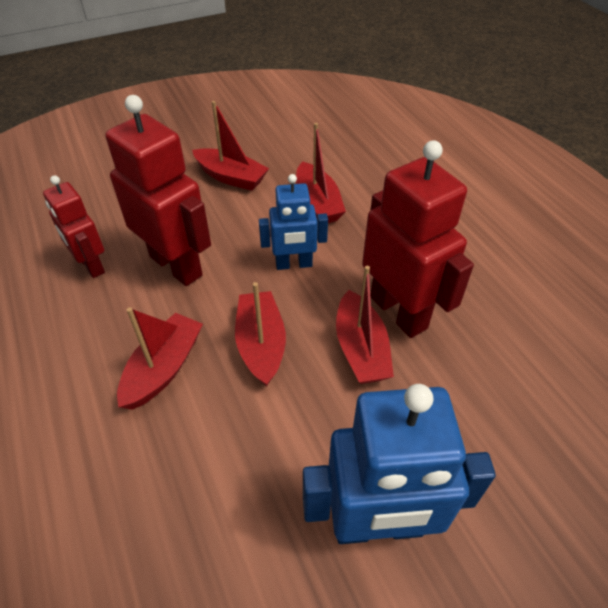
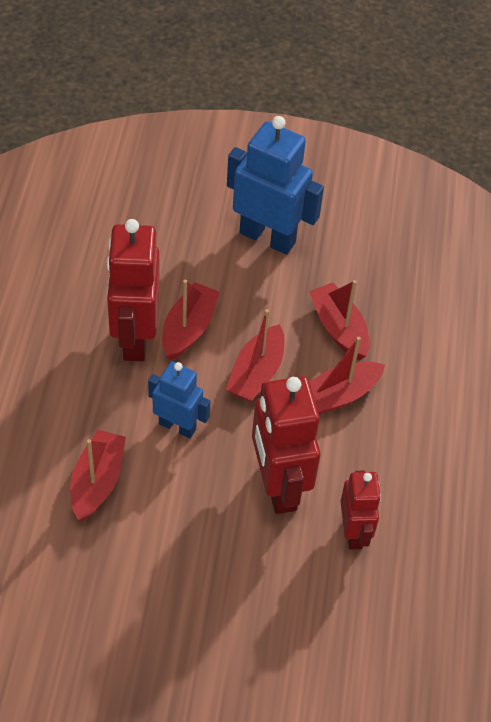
camera: 150 degrees left, 5 degrees up
(231, 177) = (153, 573): red boat -> red boat (339, 328)

